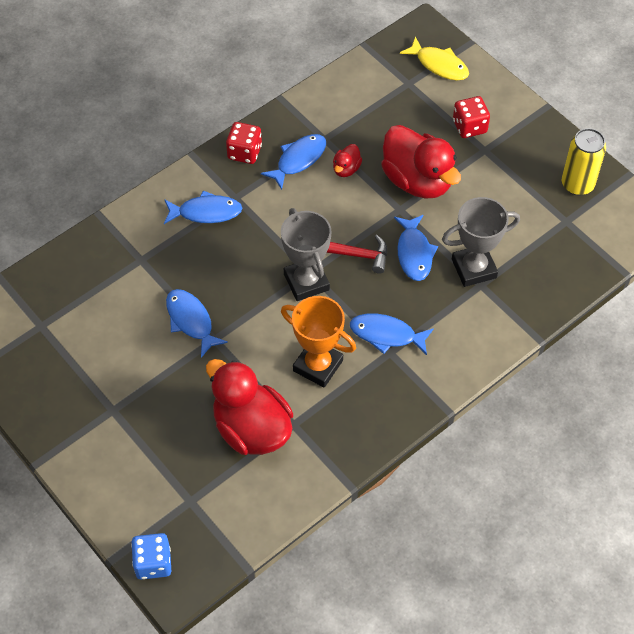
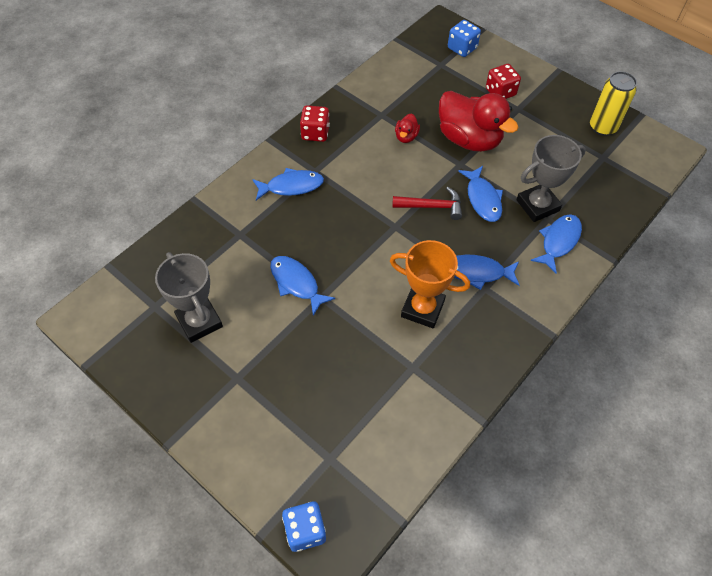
camera: 10 degrees left, 0 degrees up
(251, 429) = (374, 377): red duck -> none
(298, 160) = (363, 134): blue fish -> blue fish (558, 241)
(306, 282) = (394, 235): grey trophy -> grey trophy (199, 322)
(439, 65) = (462, 48): yellow fish -> blue dice

